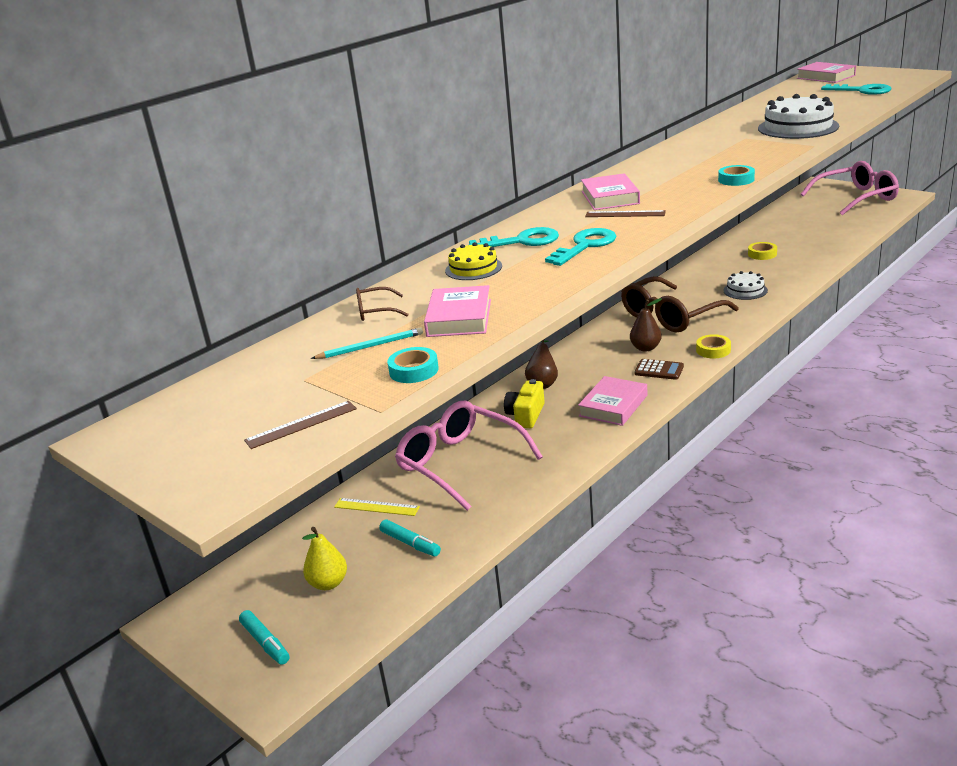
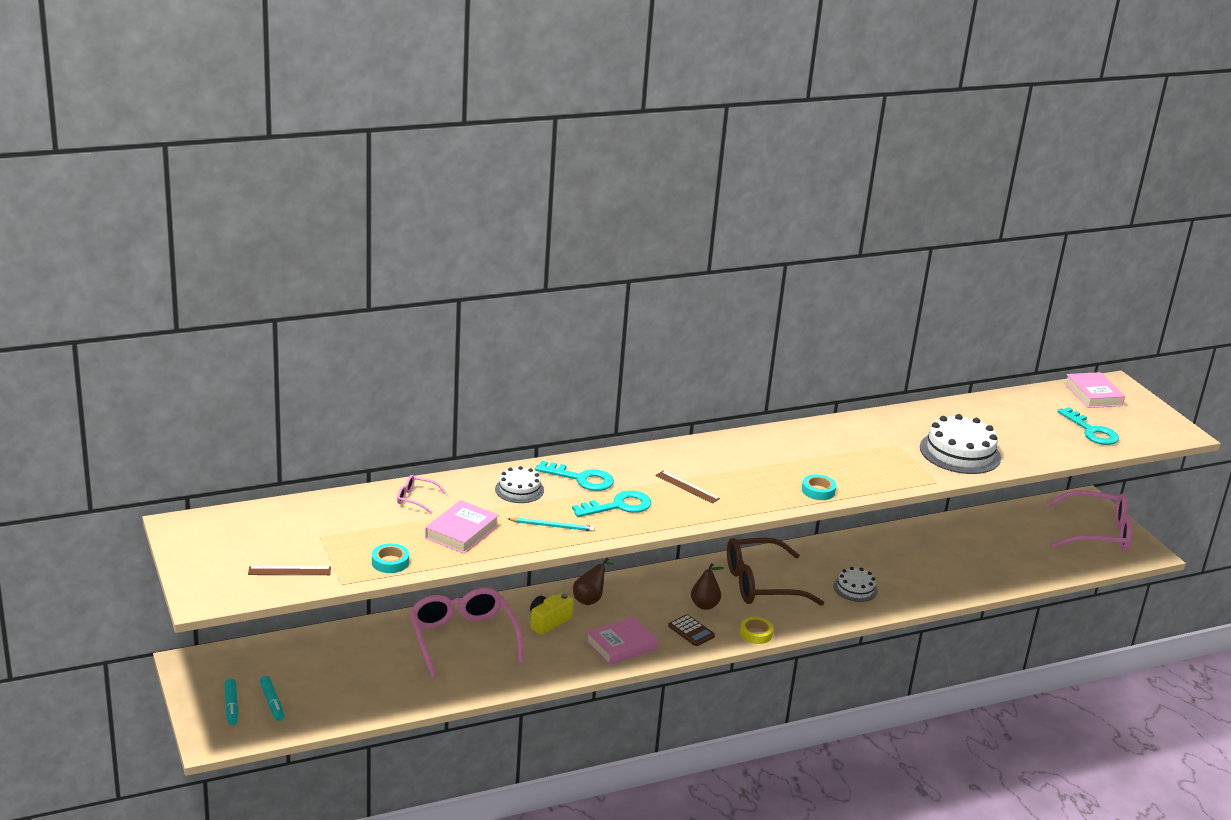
camera: 20 degrees right, 0 degrees up
(328, 583) = (299, 685): yellow pear -> none
(370, 346) = (384, 529): turquoise pencil -> turquoise pencil (552, 526)
(375, 311) = (416, 499): brown glasses -> pink glasses
(376, 507) = (376, 645): yellow ruler -> none
(410, 543) = (374, 683): turquoise marker -> turquoise marker (272, 703)
(473, 268) = (519, 490): yellow cake -> white cake
(610, 197) = (699, 463): pink book -> none
(762, 254) = (920, 557): yellow tape -> none

